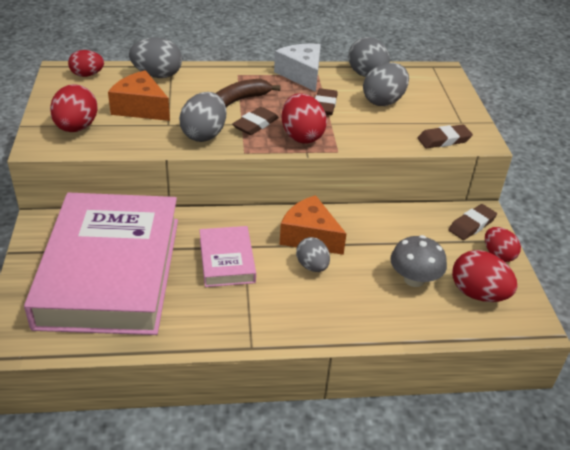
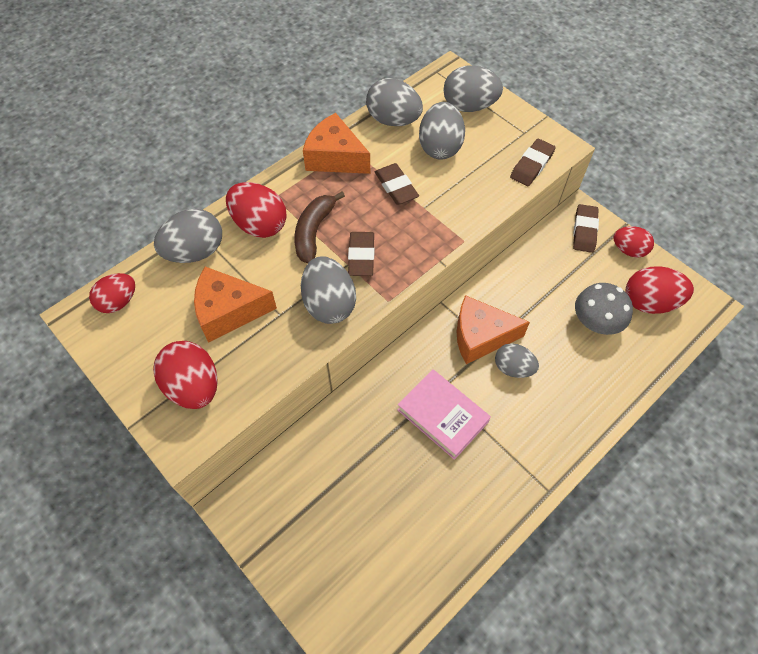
camera: 35 degrees left, 20 degrees up
(110, 271) = (359, 508): pink book -> none
(301, 75) = (335, 158): white cheese -> orange cheese
(301, 136) = (416, 243): red egg -> red egg (260, 225)
(434, 92) = (469, 106): none -> grey egg

